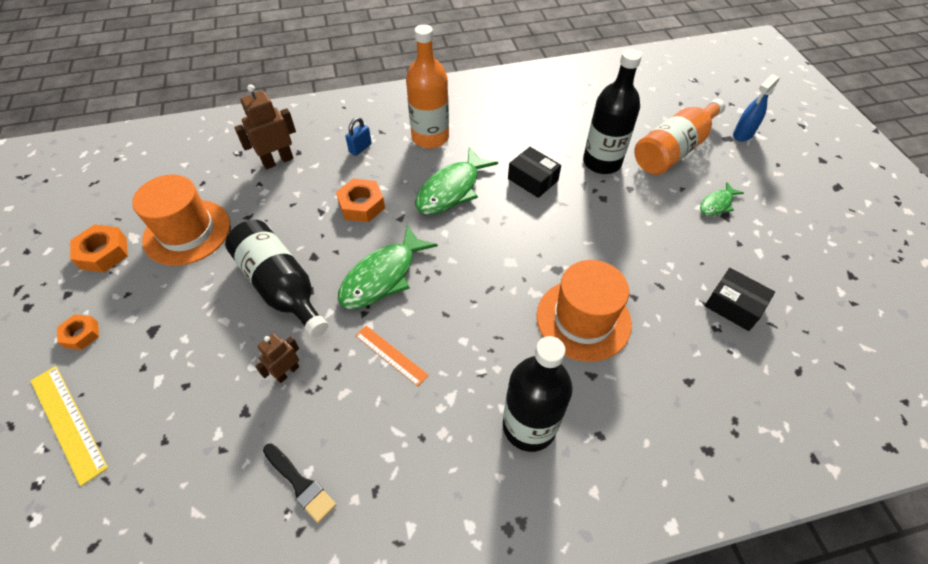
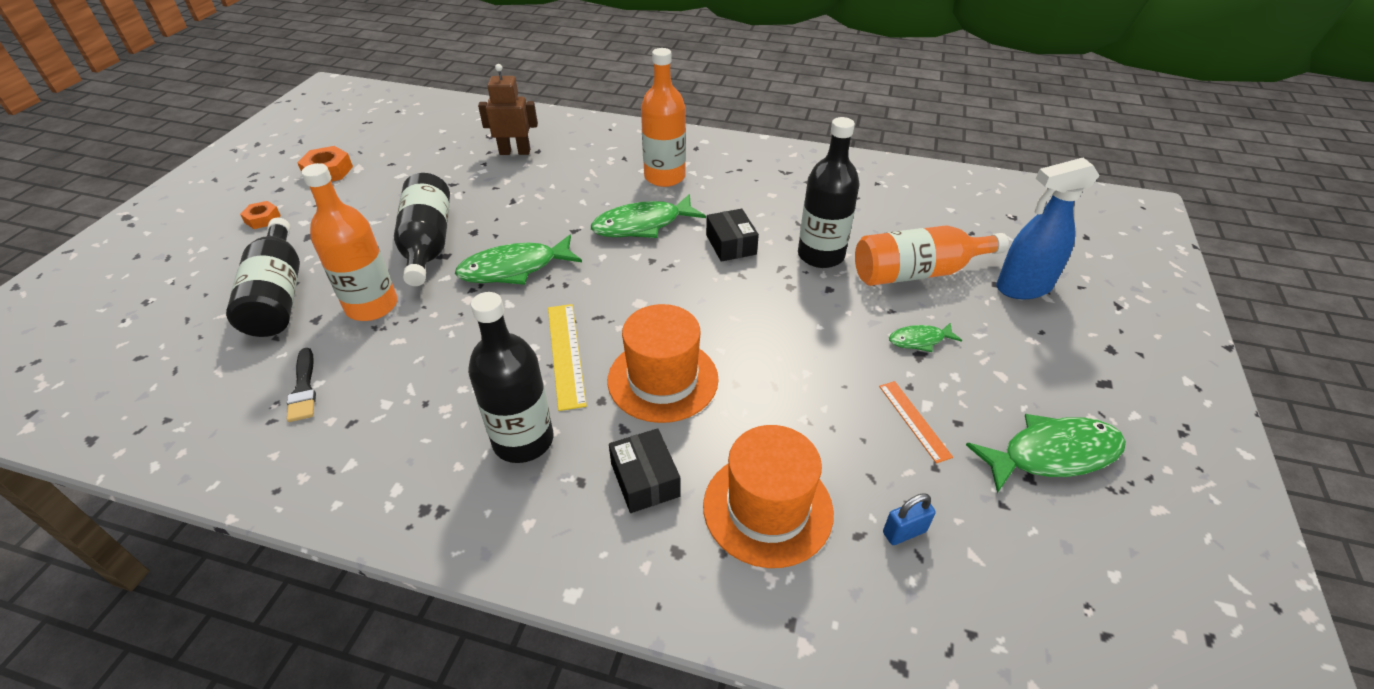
camera: 30 degrees right, 10 degrees down
(67, 422) = (200, 271): yellow ruler -> yellow ruler (565, 354)
(182, 406) = (278, 295): none -> black bottle
(187, 232) = (397, 178): orange hat -> orange hat (767, 508)
(287, 372) = (372, 306): brown robot -> orange bottle
(360, 148) = (593, 165): blue padlock -> blue padlock (904, 532)
(361, 205) = (550, 208): orange nut -> none
(391, 355) = (462, 330): orange ruler -> orange ruler (914, 420)
(733, 305) = (841, 439): black box -> black box (645, 479)
(742, 134) = (1023, 287): blue spray bottle -> blue spray bottle, size x1.63
(850, 253) = (1052, 454): none -> green fish

